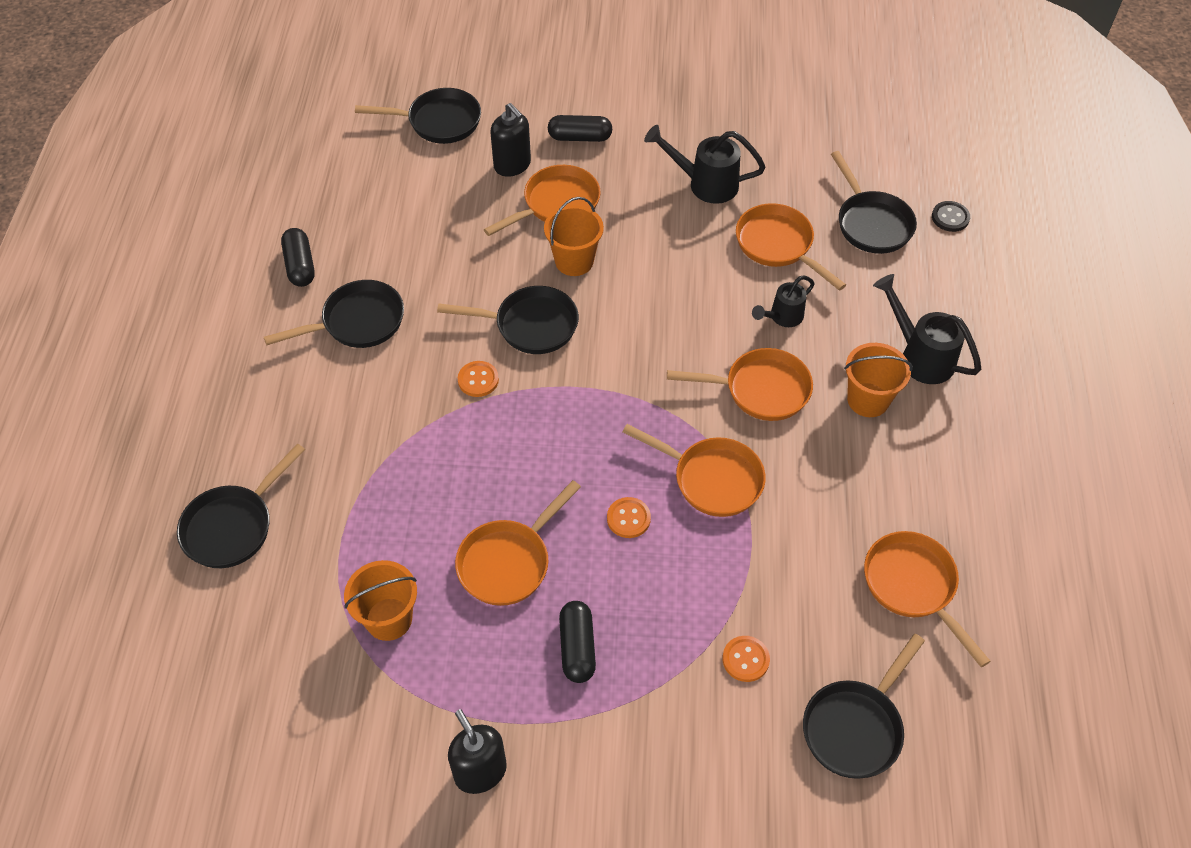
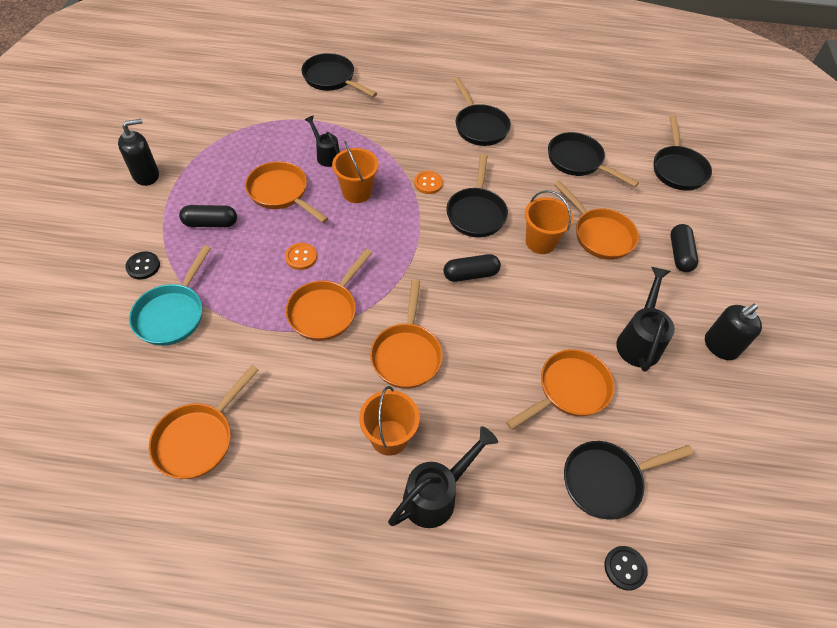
camera: 90 degrees right, 0 degrees up
(300, 265) = (527, 101): black capsule -> black capsule (470, 274)
(389, 619) = (255, 139): orange bucket -> orange bucket (357, 192)
(512, 165) = (639, 210): black soap dispenser -> black soap dispenser (720, 346)
(669, 722) = (143, 266): none -> black button
(745, 659) = (173, 314): orange button -> turquoise pan
(782, 317) = (484, 381): black watering can -> black watering can (326, 155)
(855, 726) = (99, 375): black pan -> black pan (578, 161)
(913, 586) = (199, 438): orange pan -> orange pan turned 150 degrees clockwise

